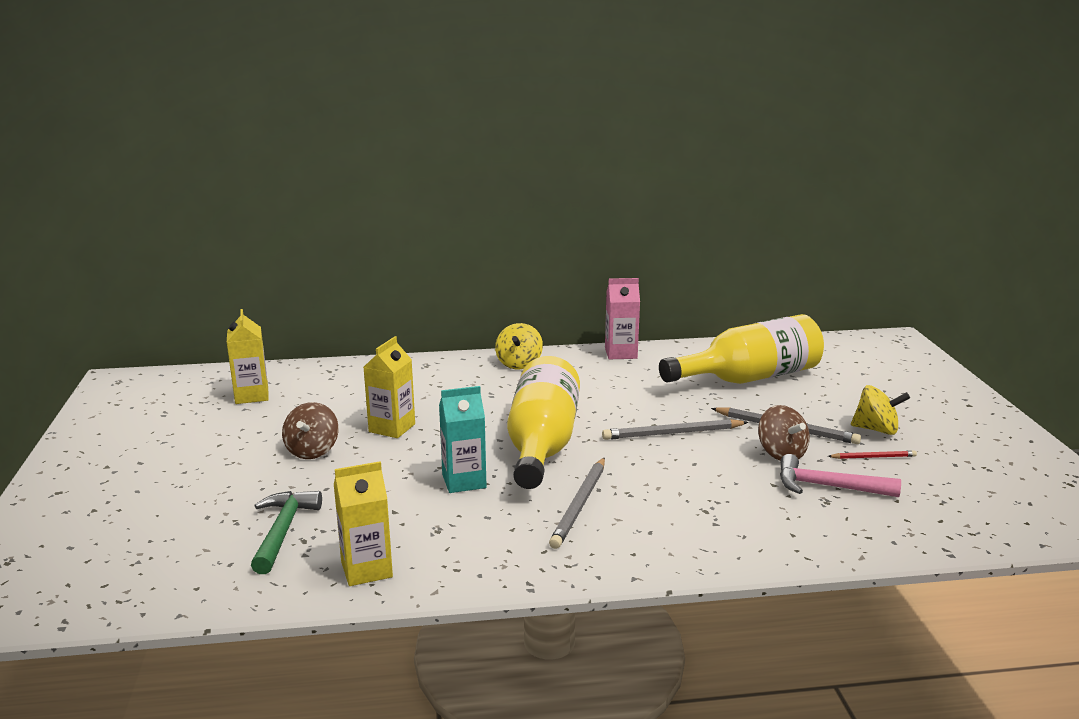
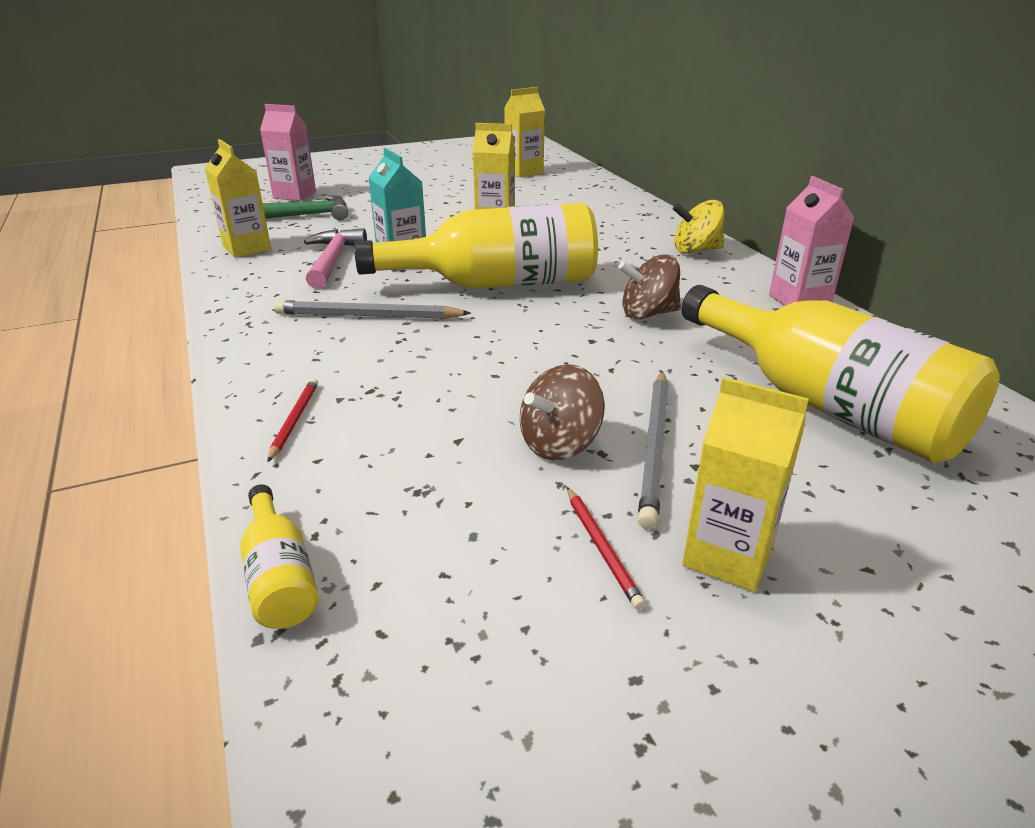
camera: 75 degrees right, 10 degrees up
(191, 537) = (294, 195): none -> pink carton
(312, 451) = (436, 203): brown spinning top -> brown spinning top (648, 314)
(672, 433) = (573, 354): grey pencil -> none
(743, 542) = (294, 420): none -> red pencil
(827, 486) = (467, 492): pink hammer -> pink hammer (332, 260)
(876, 429) = (728, 556): yellow spinning top -> yellow carton
(905, 548) = (280, 576): none -> yellow bottle

